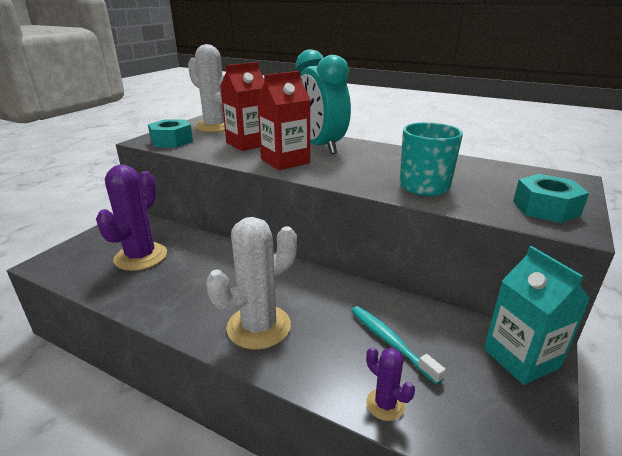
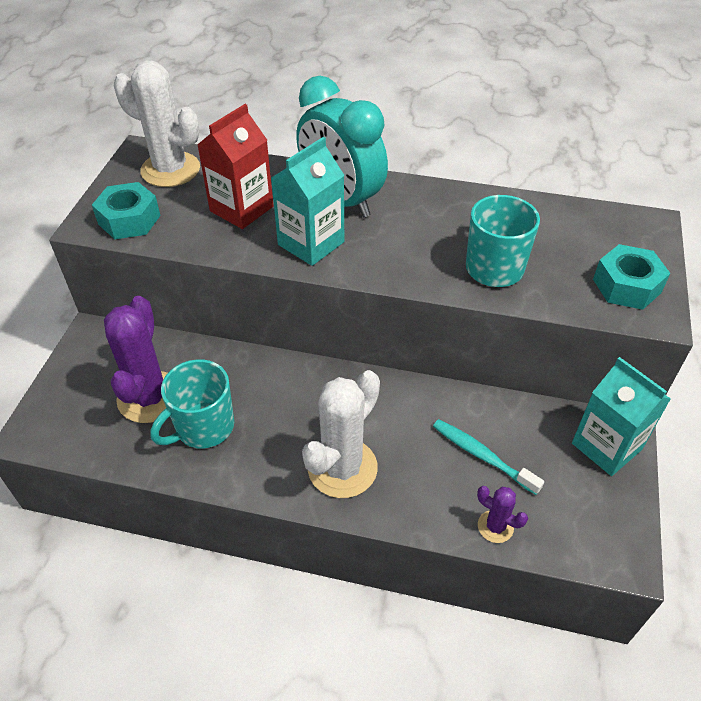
camera: 15 degrees left, 20 degrees up
(165, 280) = (203, 427): none -> turquoise mug
(285, 161) = (311, 243): red carton -> turquoise carton

